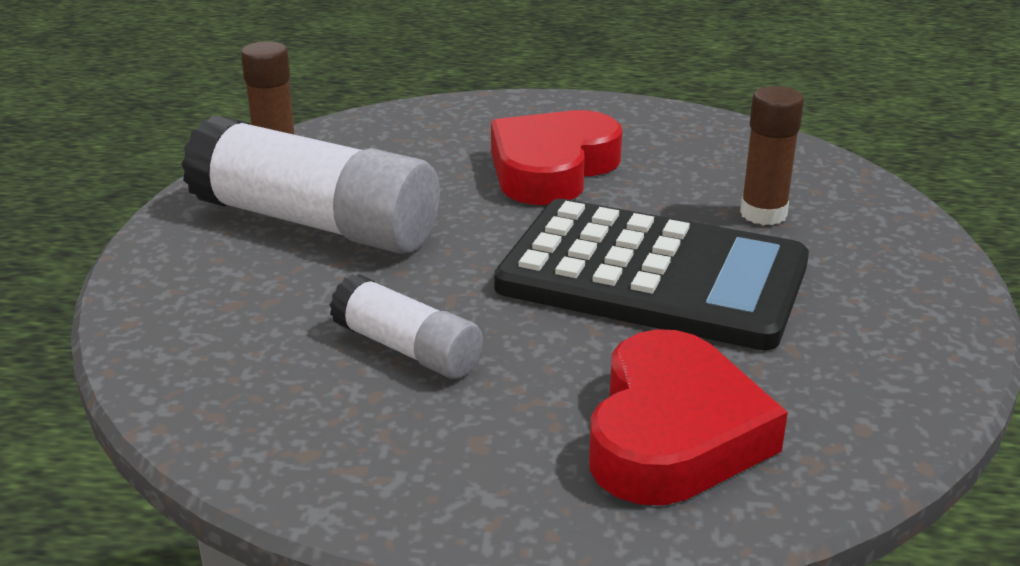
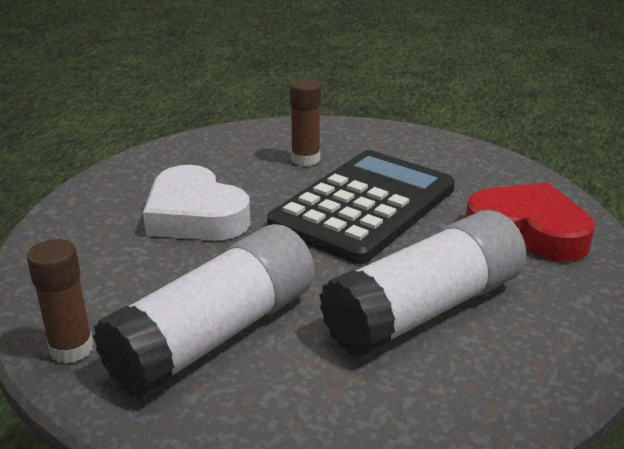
camera: 75 degrees left, 0 degrees up
(407, 349) = (425, 309): white glue stick -> white glue stick, size x1.89
(552, 169) = (195, 215): red heart -> white heart

